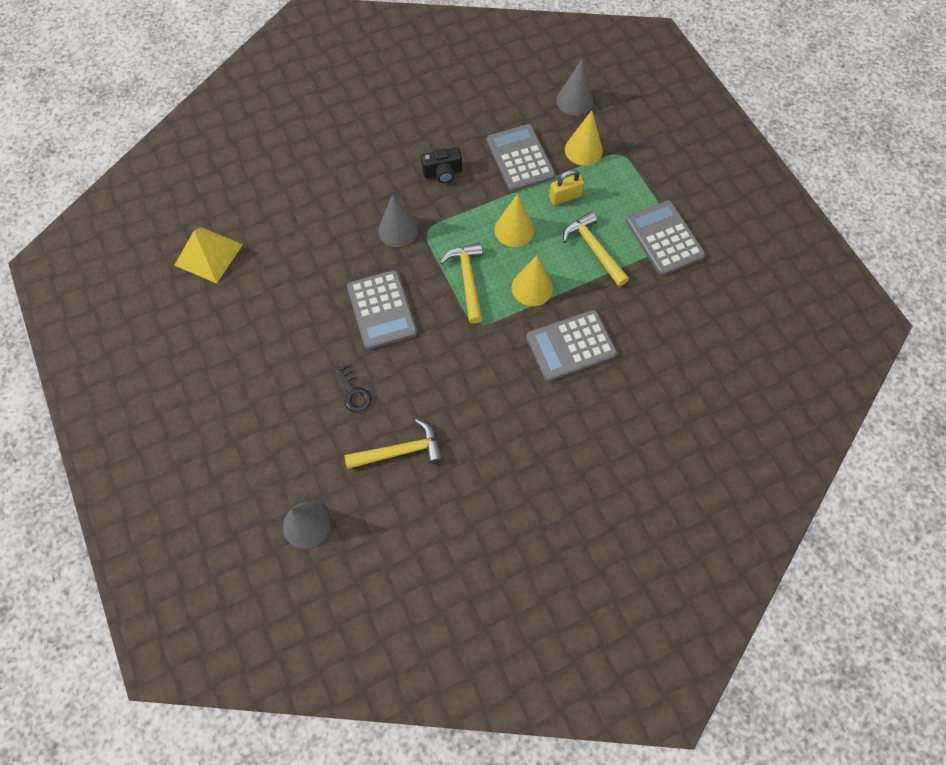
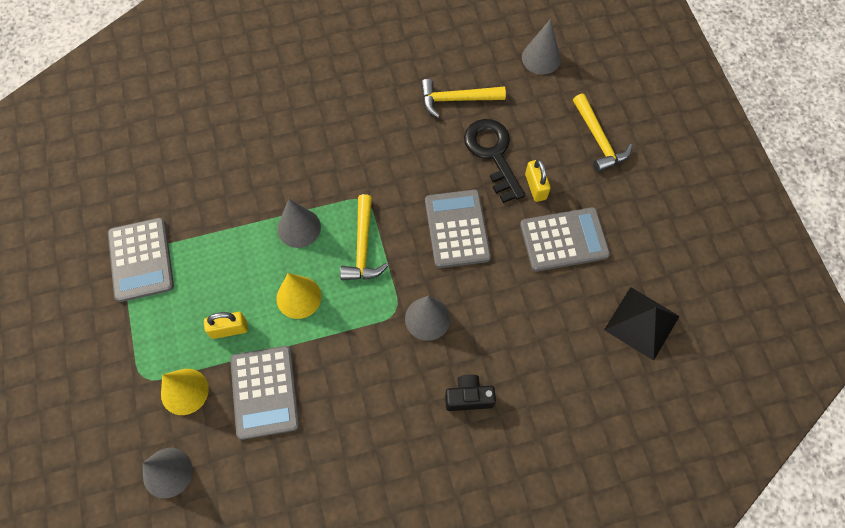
camera: 170 degrees left, 0 degrees up
(208, 254) = (642, 323): yellow pyramid -> black pyramid
(307, 364) = (535, 187): none -> yellow padlock
(354, 392) = (493, 154): black key -> black key, size x1.80
(443, 173) = (362, 387): black camera -> black camera (468, 397)
(532, 288) = (299, 228): yellow cone -> grey cone
(570, 346) = (279, 164): grey calculator -> grey calculator (564, 240)
(594, 249) = (220, 260): yellow hammer -> yellow hammer (598, 139)

